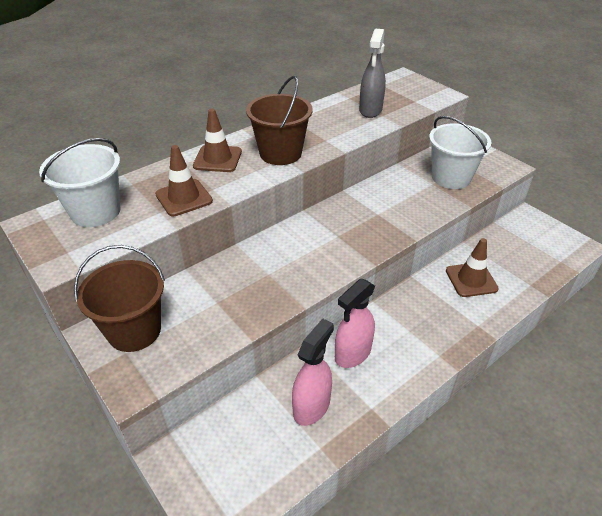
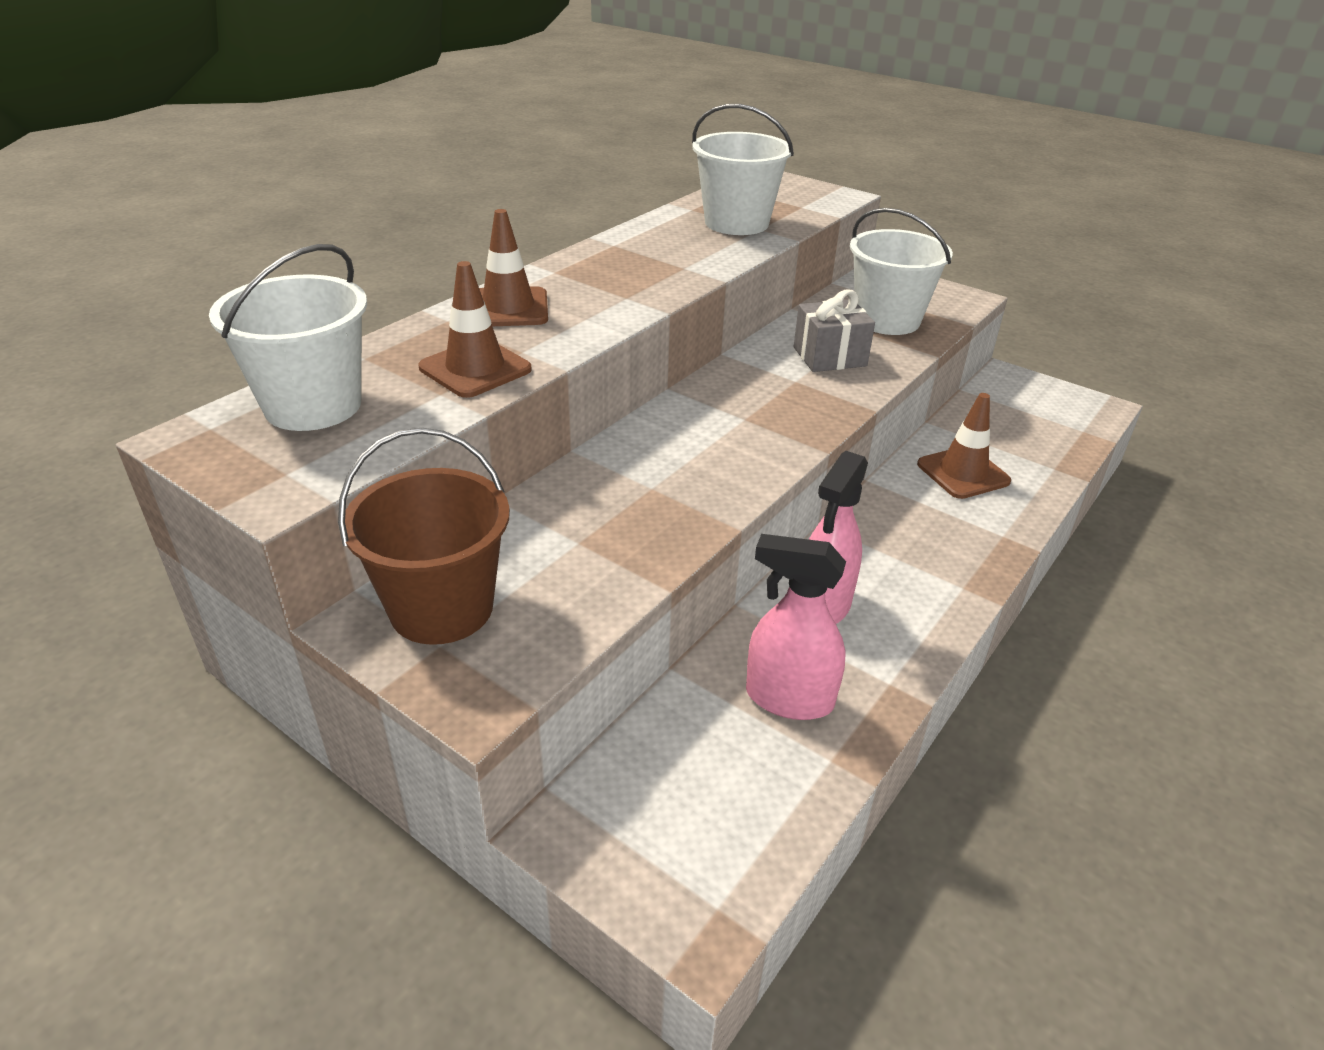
camera: 15 degrees left, 5 degrees down
(280, 153) = (616, 291): brown bucket -> none
(312, 406) = (788, 698): pink spray bottle -> pink spray bottle turned 90 degrees counterclockwise
(370, 110) = (736, 223): grey spray bottle -> white bucket
(404, 199) = (829, 357): none -> grey gift

